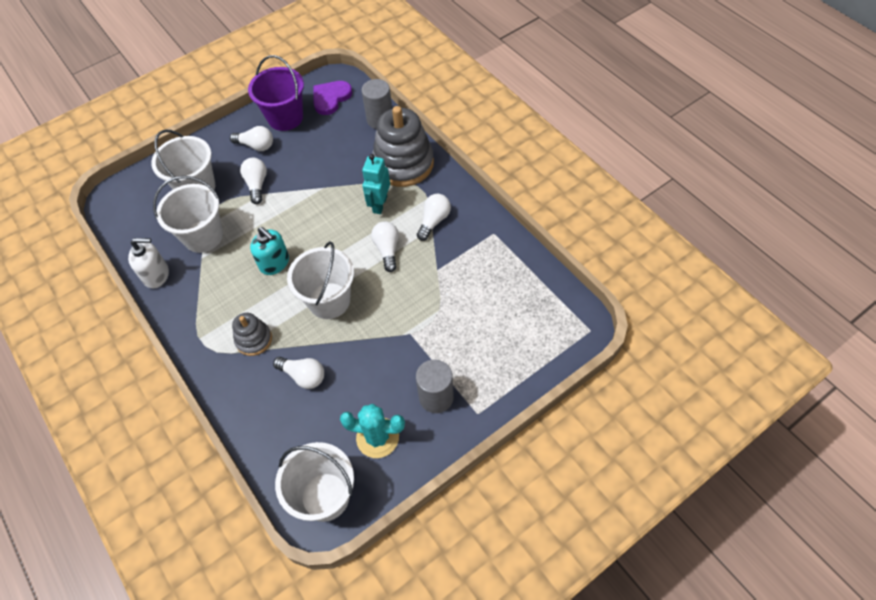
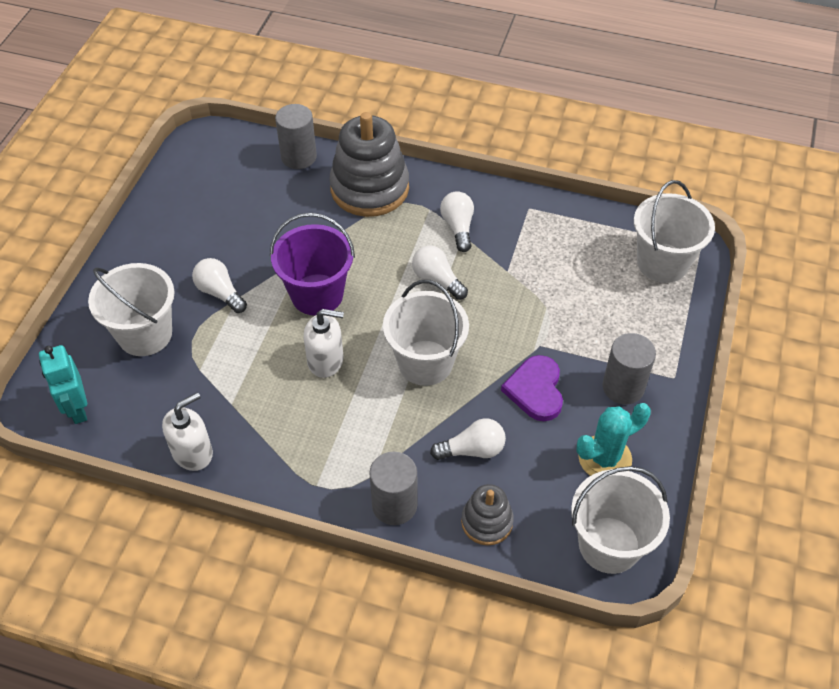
camera: 40 degrees left, 5 degrees down
(203, 236) = (209, 380): white bucket -> white bucket (662, 263)
(228, 380) = (394, 505): none -> grey cylinder
(254, 339) = (381, 448): grey stacking toy -> grey stacking toy (487, 522)
(256, 145) = (175, 253): white light bulb -> none
(274, 263) = (326, 360): turquoise soap dispenser -> white soap dispenser
(285, 117) = (181, 206): purple bucket -> purple bucket (317, 294)
(331, 98) = (217, 161): purple heart -> purple heart (535, 390)
(379, 204) = (384, 241): turquoise robot -> turquoise robot (77, 409)

